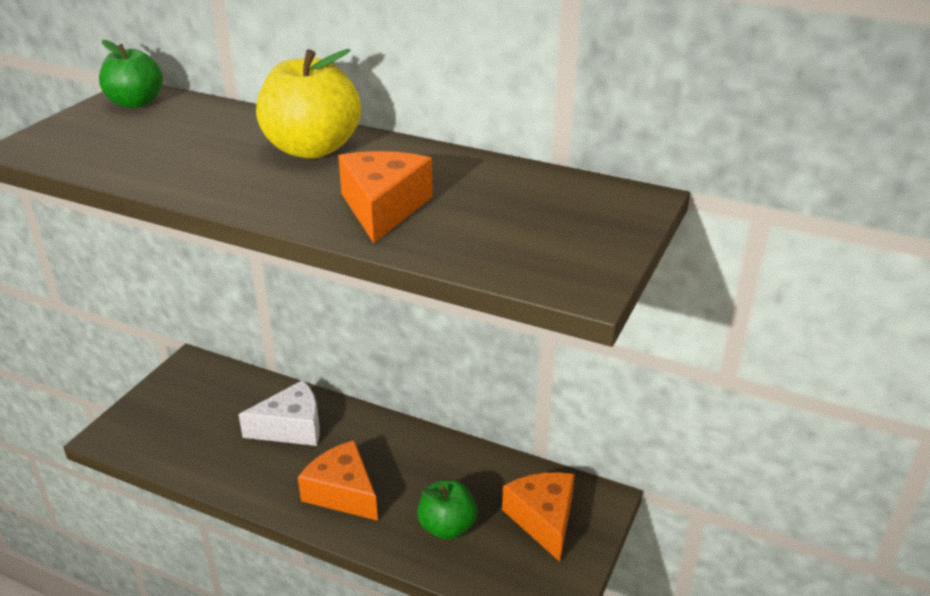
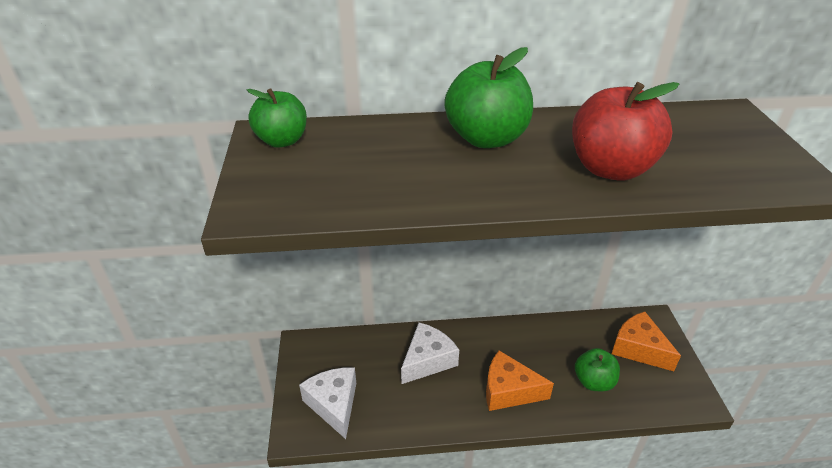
camera: 30 degrees left, 5 degrees up
(163, 427) = (334, 404): none -> white cheese
(312, 149) = (486, 139): yellow apple -> green apple
(383, 208) = (611, 169): orange cheese -> red apple

